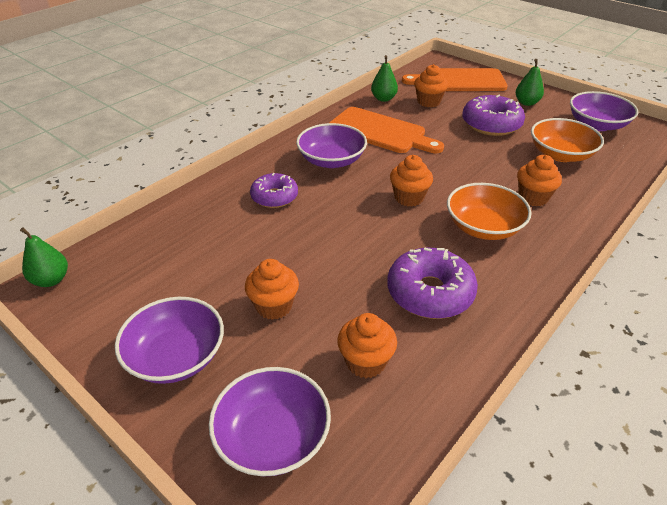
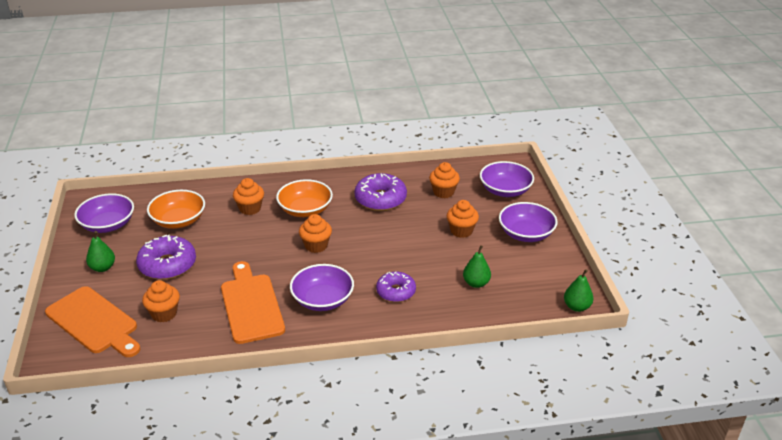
camera: 140 degrees left, 5 degrees down
(383, 99) = (190, 340): green pear -> green pear (476, 283)

